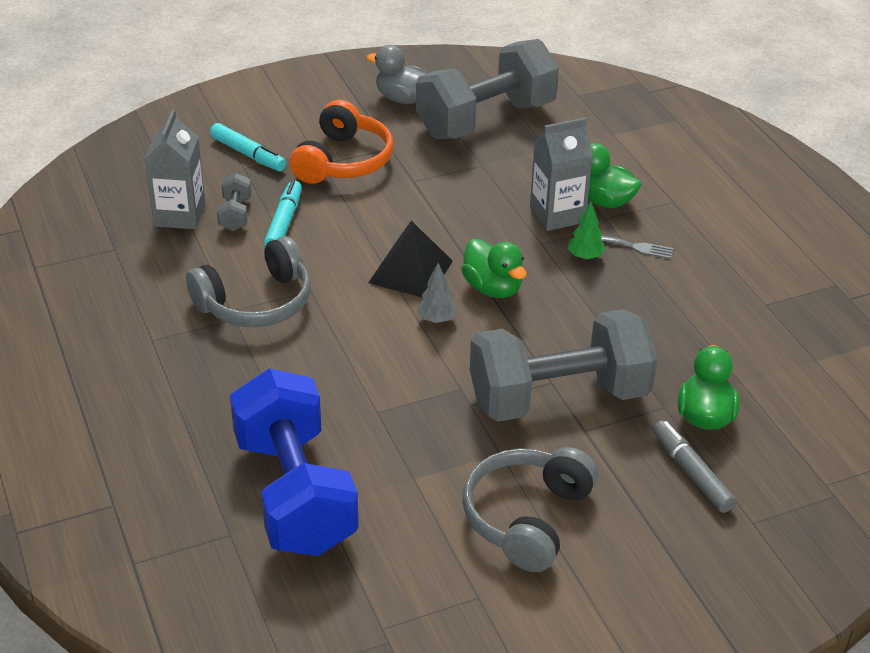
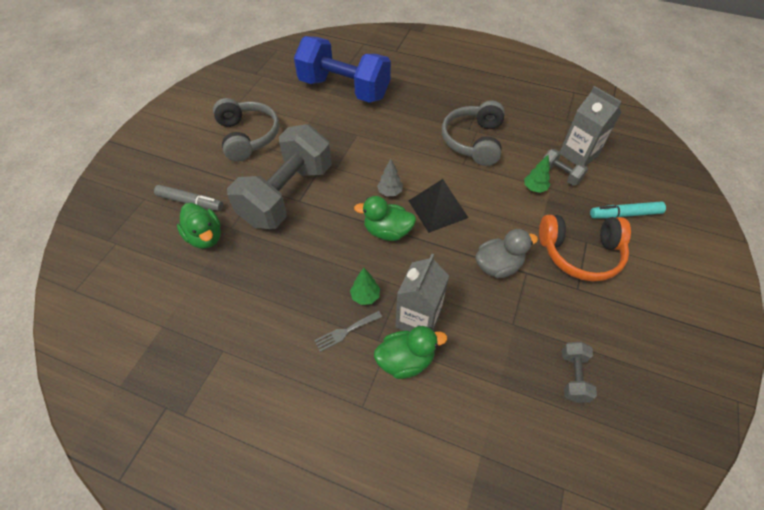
camera: 135 degrees right, 15 degrees up
(284, 222) = (534, 188): turquoise marker -> green tree
(343, 161) = (580, 253): orange headphones -> orange headphones turned 60 degrees counterclockwise
(402, 99) = (645, 345): grey duck -> grey duck (498, 266)
(486, 120) = (573, 376): grey dumbbell -> grey dumbbell, size x0.41

